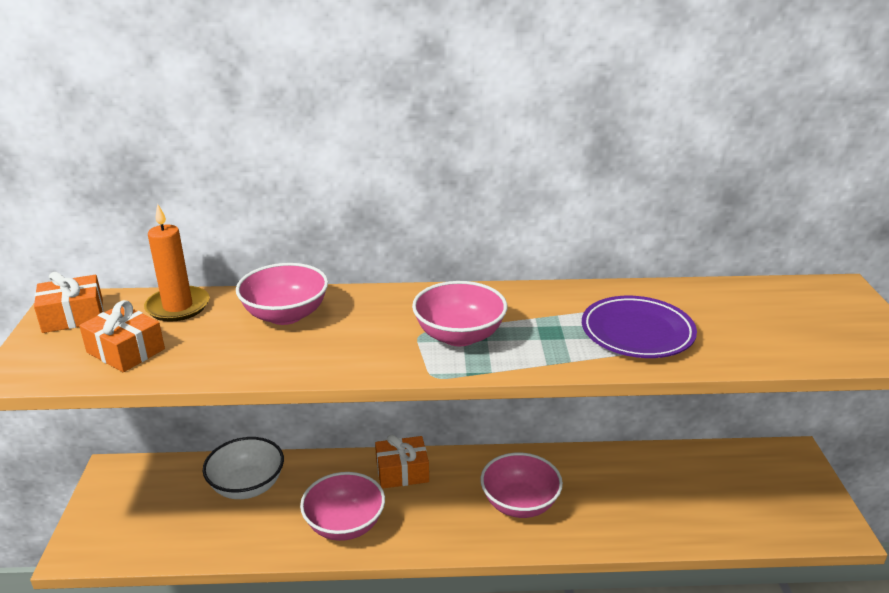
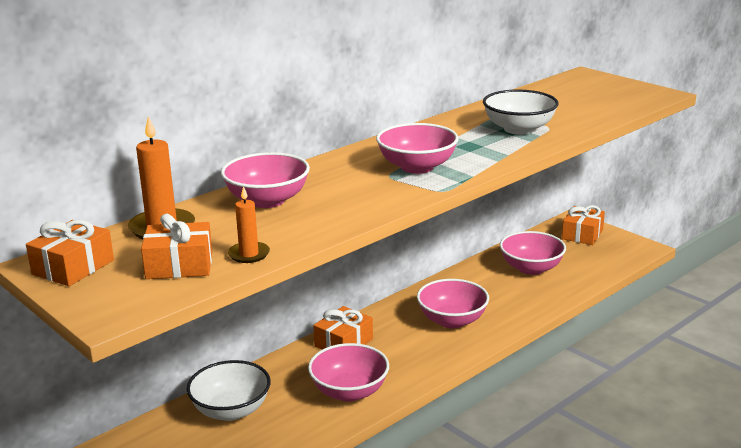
camera: 40 degrees left, 5 degrees down
(180, 366) = (249, 254): none -> orange candle
(637, 333) = (519, 129): purple plate -> white bowl
(673, 487) = (531, 268): none -> pink bowl
(786, 475) = (582, 234): none -> orange gift

